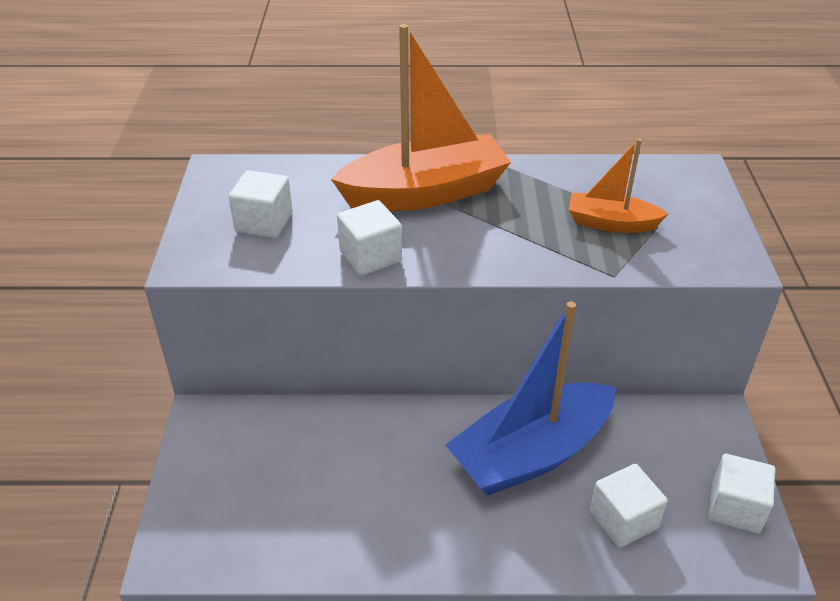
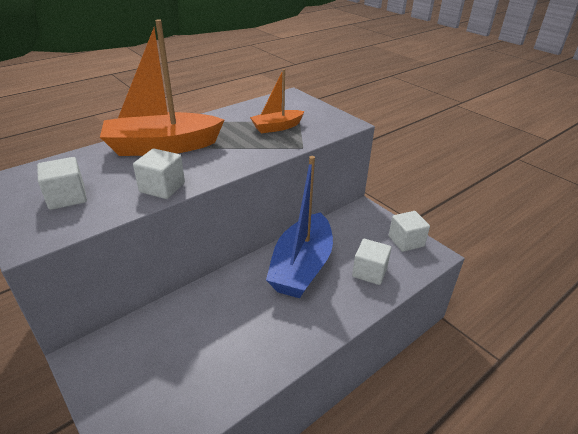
camera: 40 degrees left, 5 degrees down
(425, 193) = (163, 147): orange boat -> orange boat turned 135 degrees counterclockwise

